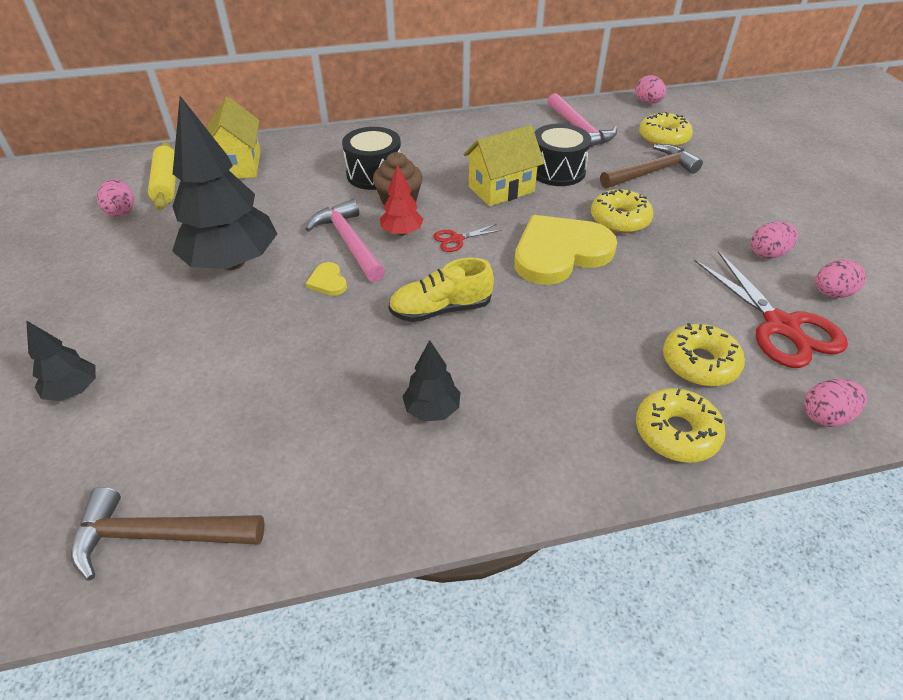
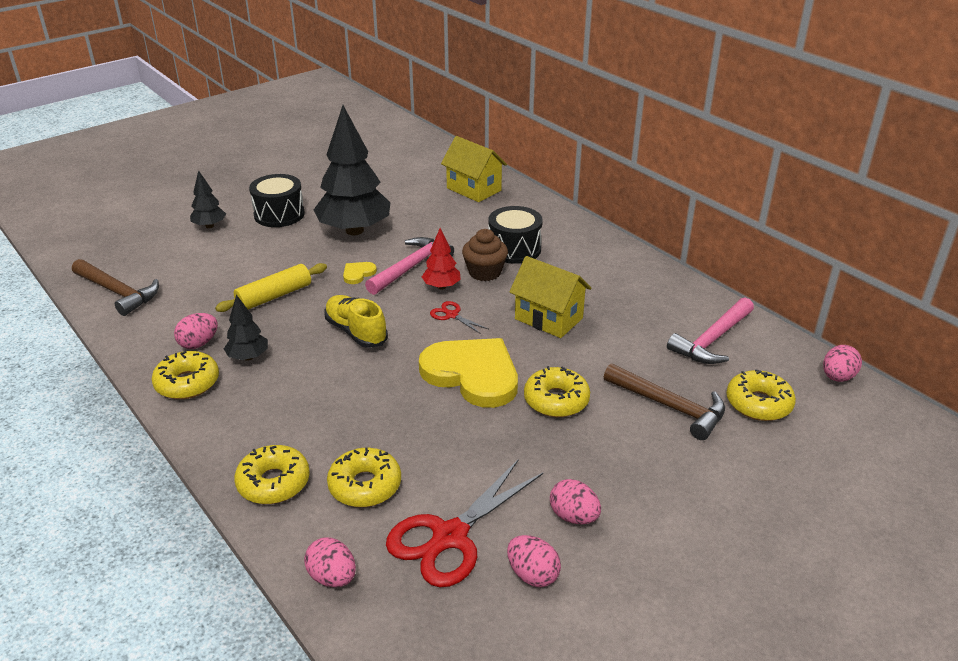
camera: 65 degrees right, 10 degrees down
(121, 211) = (381, 171): pink egg -> pink egg (199, 343)
(158, 535) = (118, 292): brown hammer -> brown hammer turned 150 degrees clockwise
(167, 184) = (426, 173): yellow rolling pin -> yellow rolling pin (274, 296)
(239, 165) = (474, 189): yellow house -> yellow house turned 75 degrees clockwise
(452, 482) = (187, 383): none -> yellow donut
(557, 171) = (612, 343): black drum -> black drum (279, 214)

